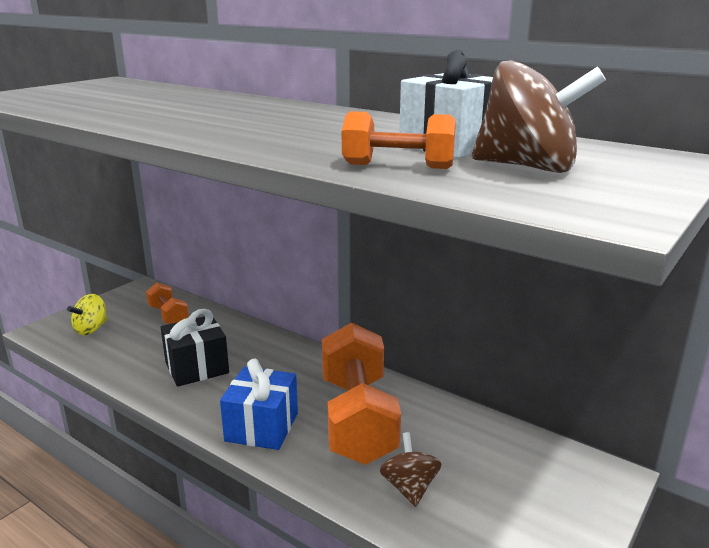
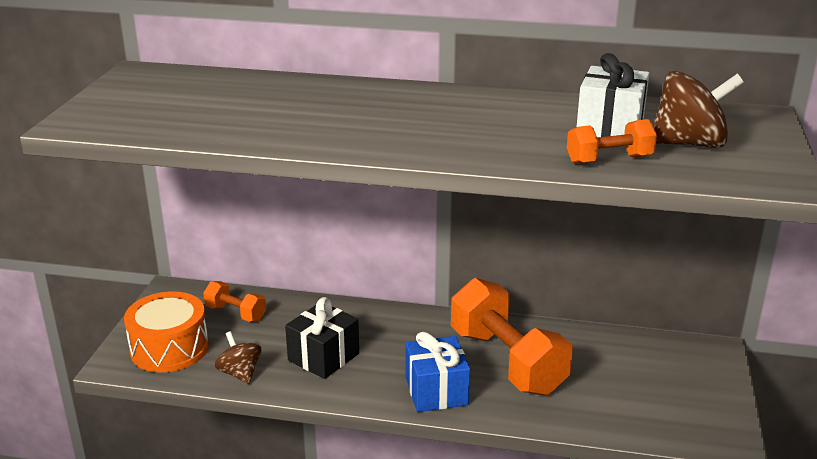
camera: 25 degrees left, 5 degrees up
(91, 329) = (169, 348): yellow spinning top -> orange drum
(409, 488) = (590, 402): brown spinning top -> brown spinning top (240, 373)

